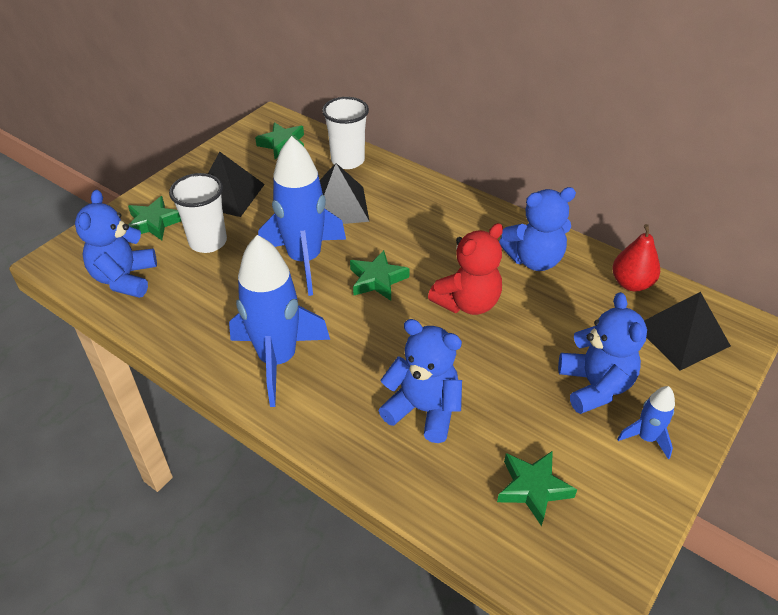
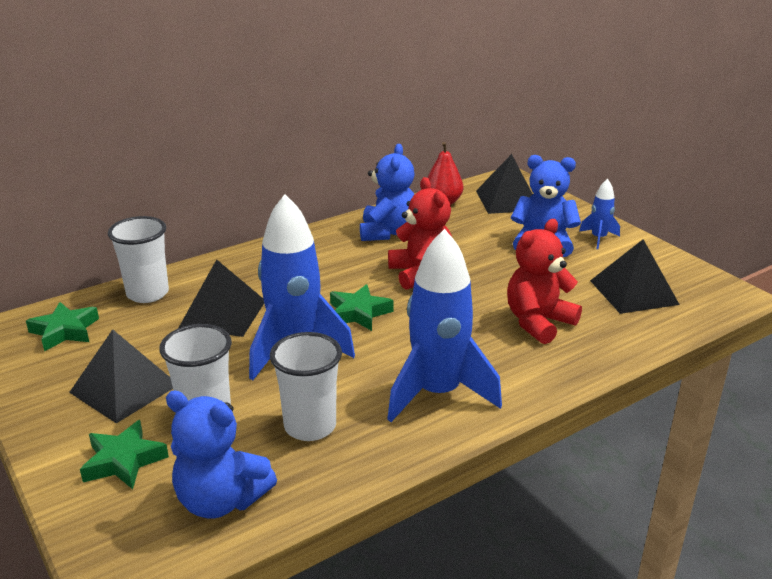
camera: 70 degrees left, 15 degrees down
(212, 297) = (310, 426): none -> white cup
(423, 410) = (538, 322): blue teddy bear -> red teddy bear
(533, 488) = (633, 292): green star -> black pyramid

